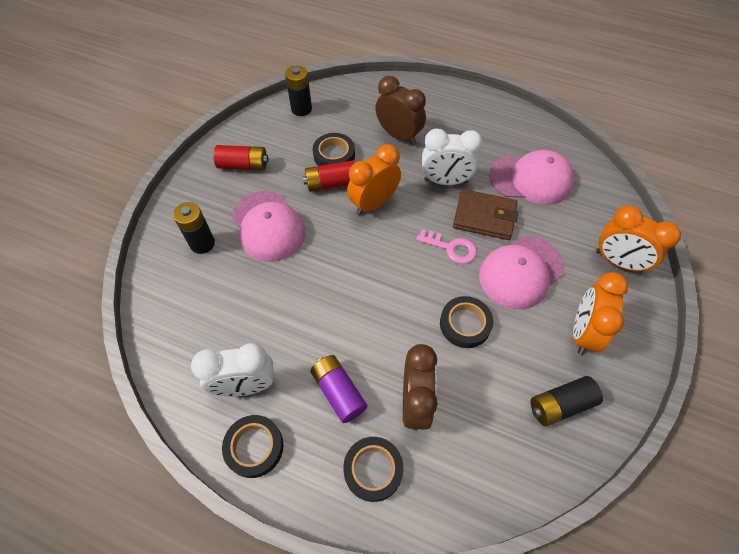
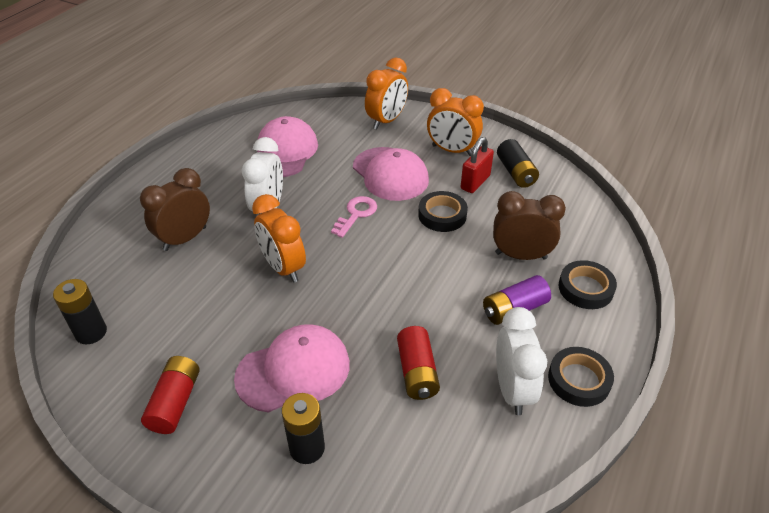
camera: 85 degrees left, 15 degrees down
(331, 183) = (241, 305): red battery -> red battery (417, 372)
(334, 155) = (194, 300): black tape -> none
(484, 217) = (322, 187): brown wallet -> none
(529, 357) = (475, 182): none -> red padlock

